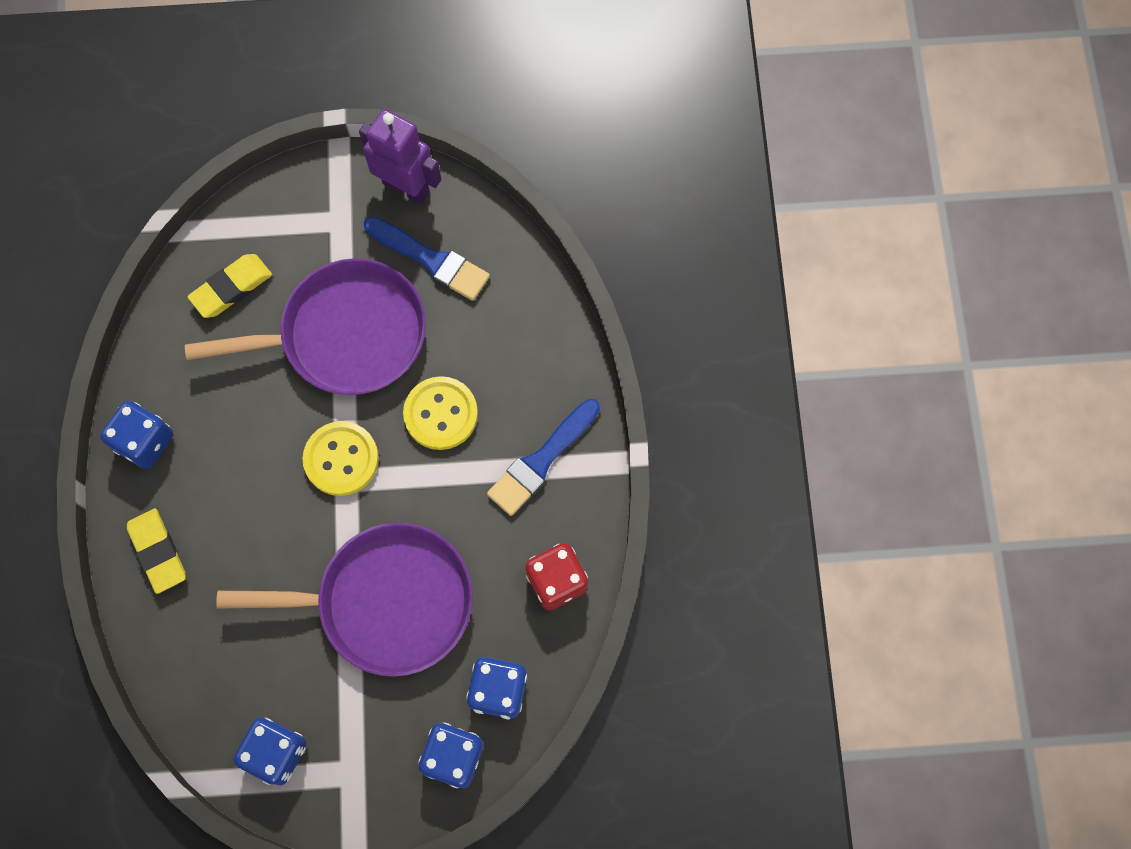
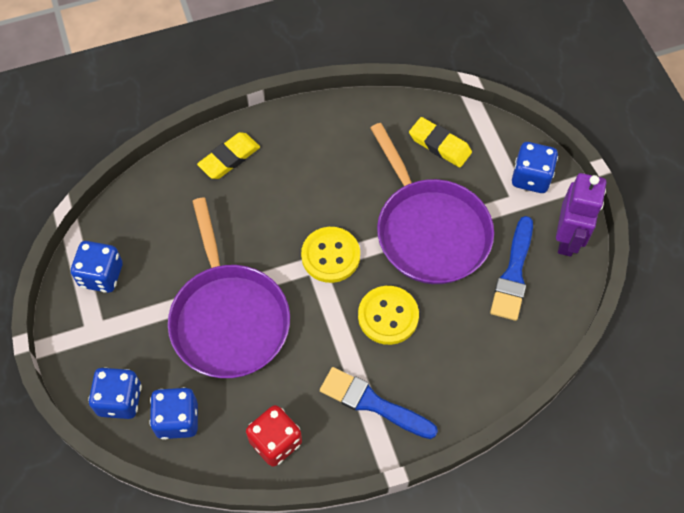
camera: 75 degrees right, 10 degrees down
(145, 442) = (306, 126): blue dice -> blue dice (531, 177)

